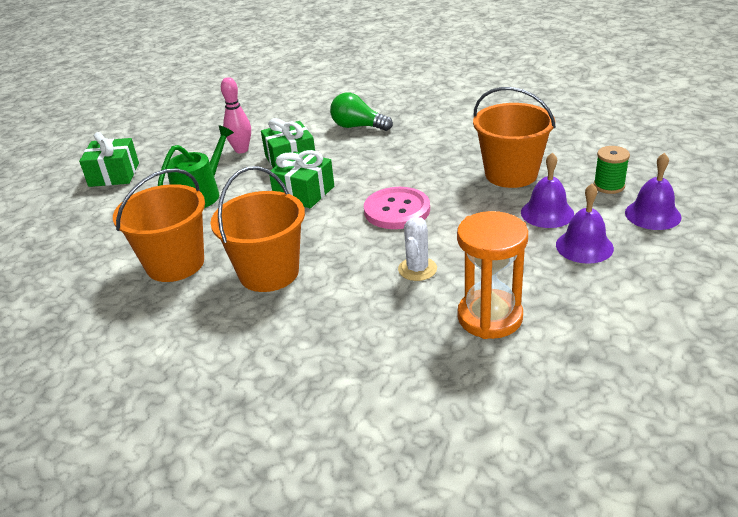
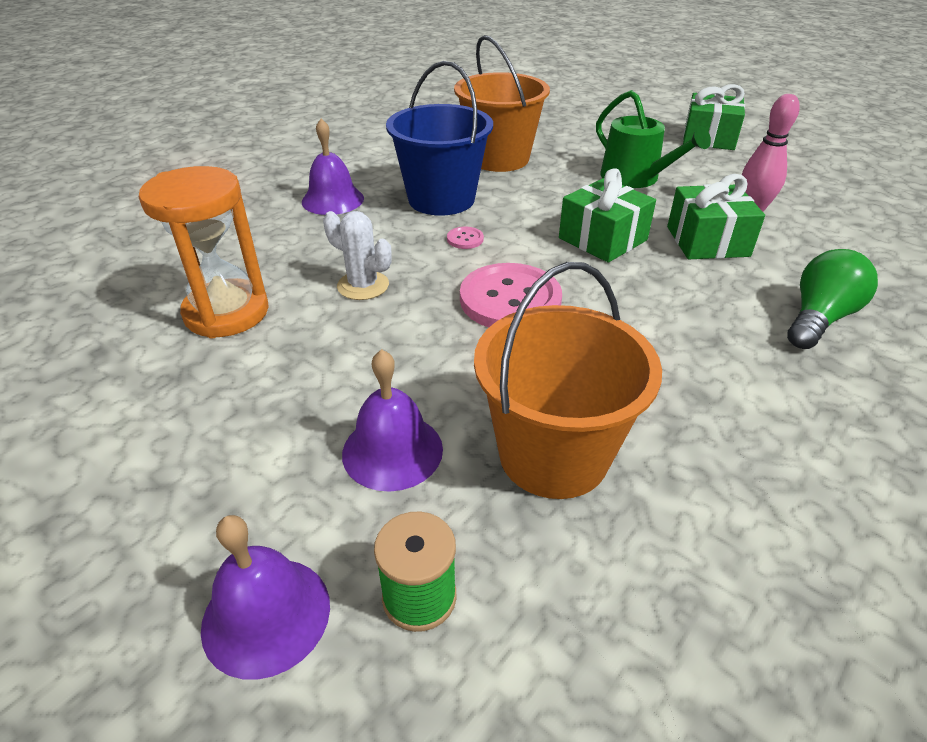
camera: 105 degrees right, 5 degrees up
(269, 273) = (441, 199): orange bucket -> blue bucket
(330, 244) = (465, 239): none -> pink button
(584, 246) = (268, 455): purple bell -> purple bell (332, 200)

